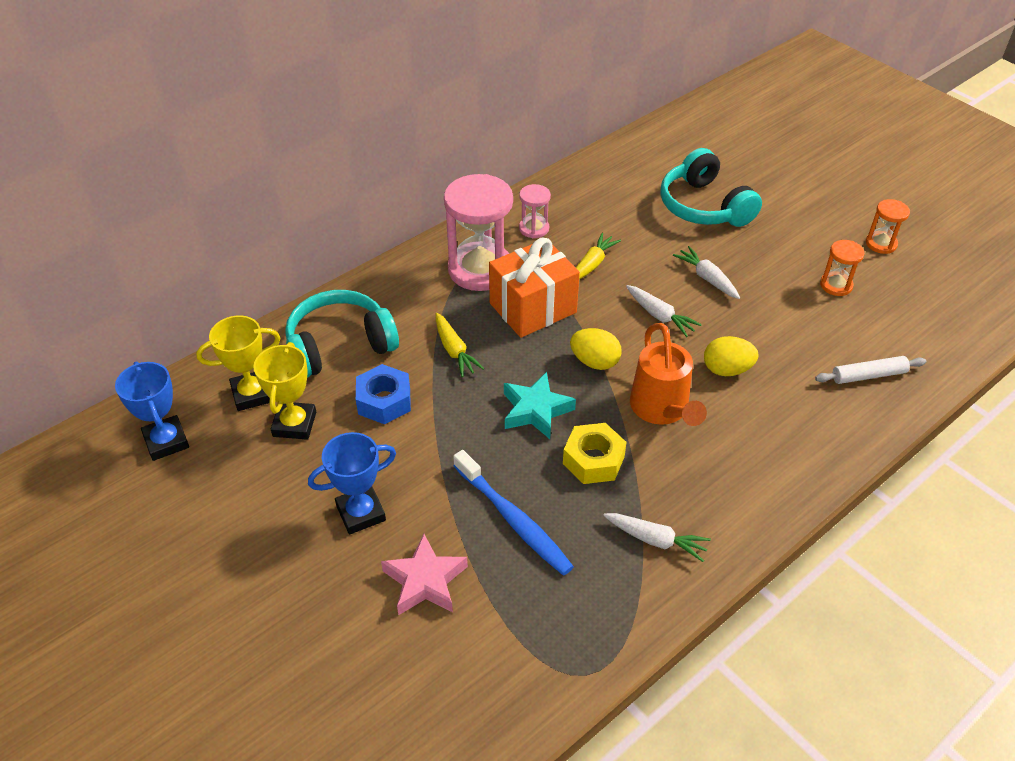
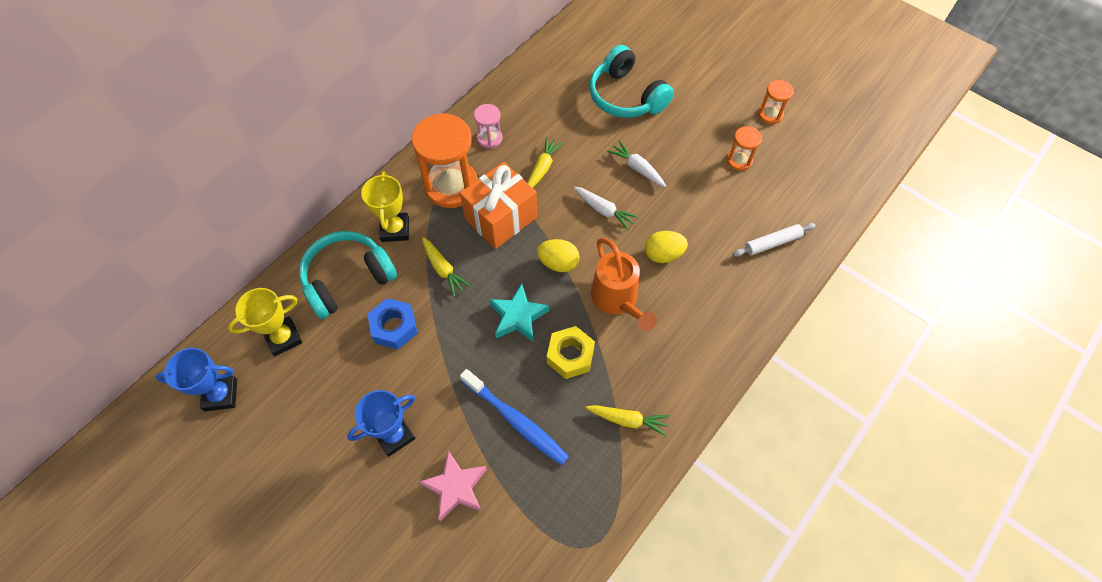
camera: 10 degrees left, 15 degrees up
(166, 441) = (221, 395): blue trophy -> blue trophy turned 60 degrees counterclockwise
(294, 424) = (324, 361): yellow trophy -> yellow trophy (395, 229)
(480, 269) = (451, 186): pink hourglass -> orange hourglass
(656, 540) = (628, 420): white carrot -> yellow carrot

